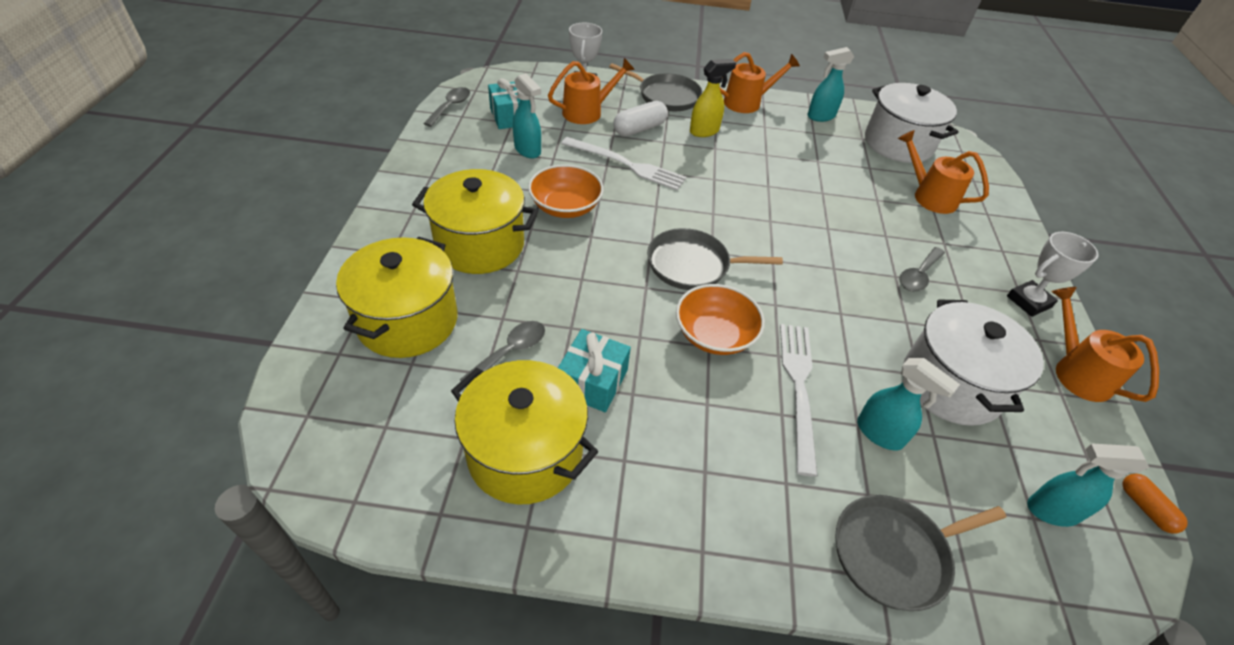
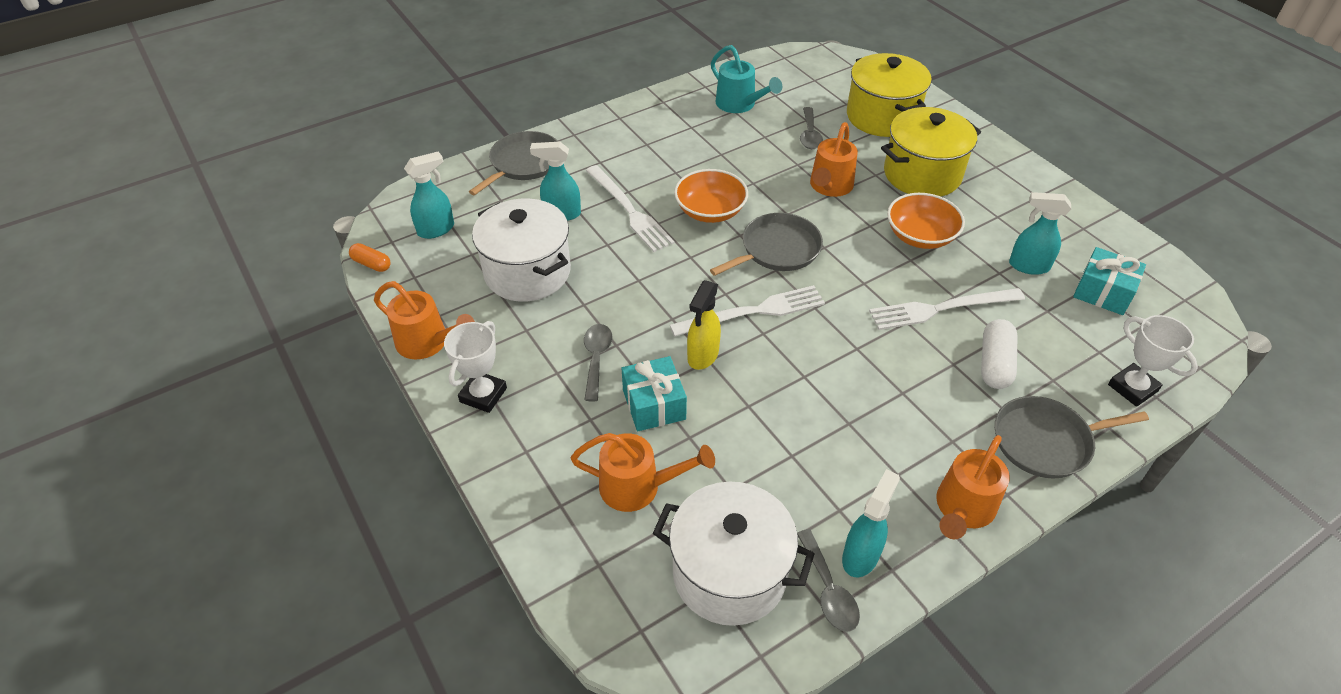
camera: 145 degrees right, 0 degrees up
(450, 107) = (1157, 265): grey spoon -> grey spoon (828, 589)
(525, 453) = (740, 105): yellow pot -> turquoise watering can
(588, 112) = (1066, 350): orange watering can -> orange watering can (829, 187)
(592, 381) = (749, 147): turquoise gift -> turquoise gift (654, 404)
(704, 131) = (940, 411): yellow spray bottle -> yellow spray bottle (702, 356)
(763, 236) = (753, 312): none -> white fork

